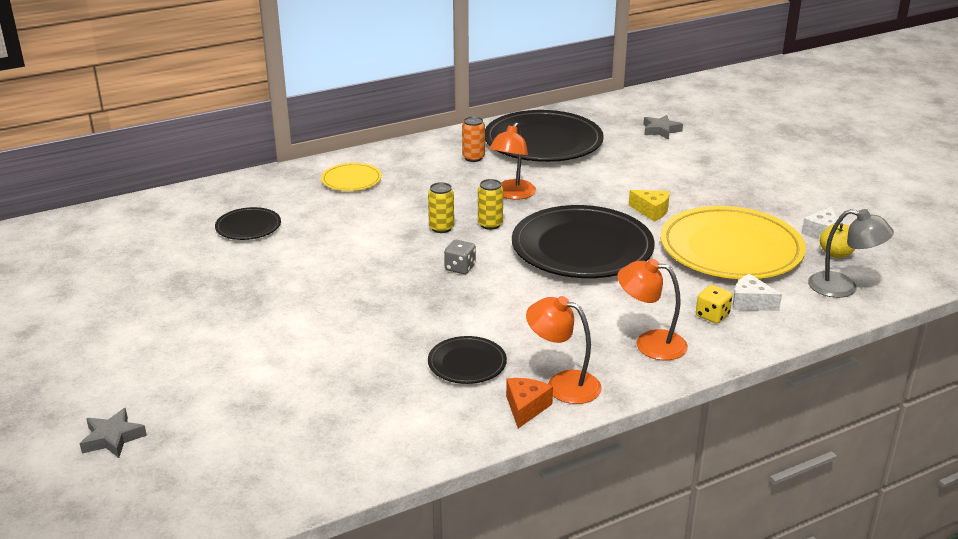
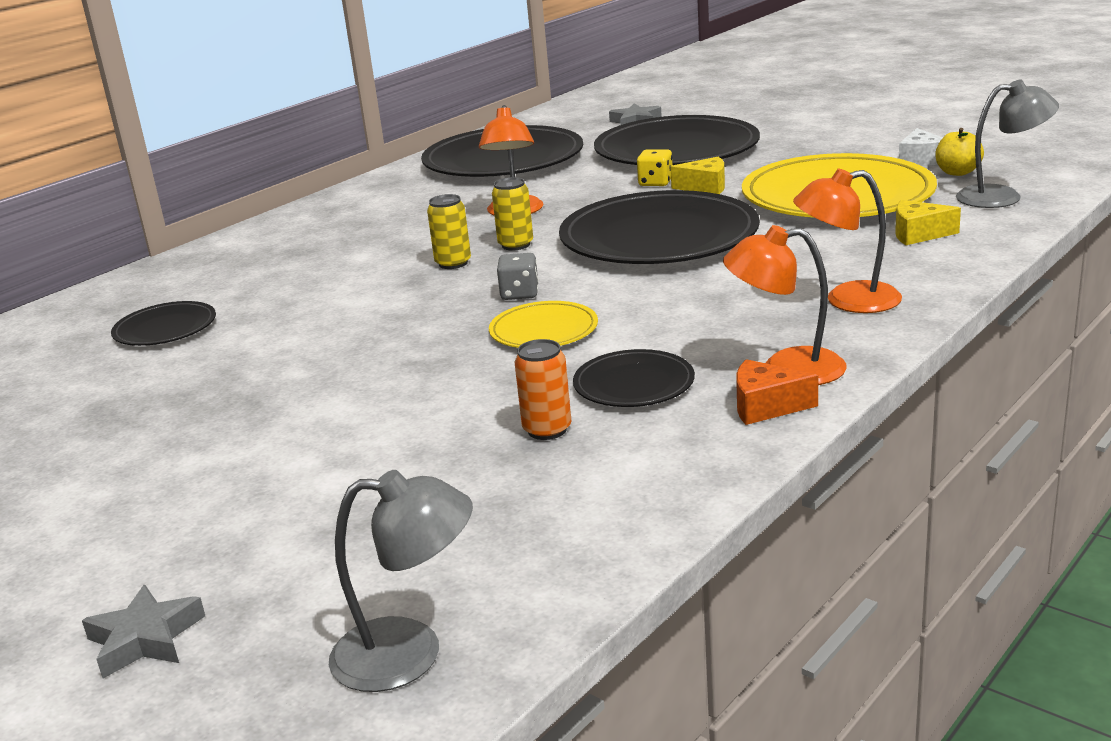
camera: 20 degrees left, 5 degrees down
(221, 495) = (410, 654): none -> grey lamp
(351, 180) = (278, 248): yellow plate -> yellow plate (543, 330)
(473, 158) = (427, 192): orange can -> orange can (547, 430)
(526, 408) = (765, 406): orange cheese -> orange cheese turned 75 degrees counterclockwise
(664, 168) = (676, 150): none -> black plate
(712, 315) = (889, 256): yellow dice -> yellow dice (655, 183)
(750, 302) = (918, 234): white cheese -> yellow cheese

